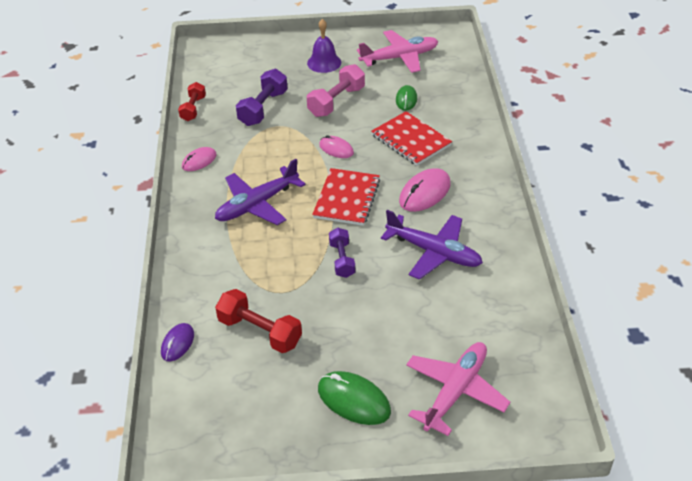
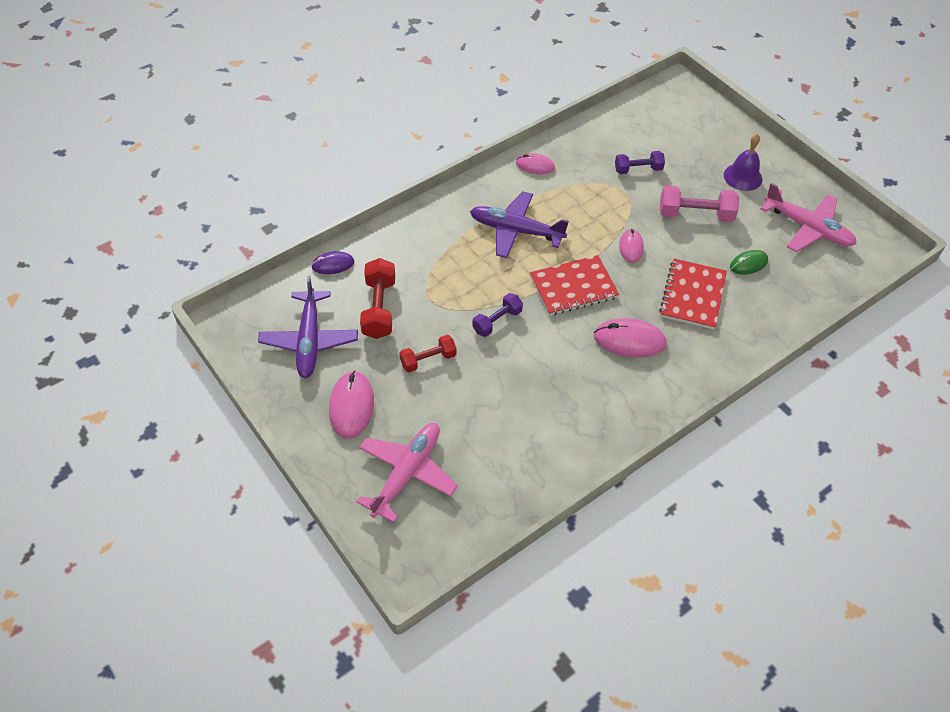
camera: 55 degrees right, 10 degrees up
(193, 109) = (594, 125): red dumbbell -> red dumbbell (428, 360)
(263, 108) = (638, 169): purple dumbbell -> purple dumbbell, size x0.66
(354, 400) = (351, 406): green mouse -> pink mouse
(433, 252) = (558, 383): purple plane -> purple plane (309, 340)
(455, 392) = (406, 474): pink plane -> pink plane turned 60 degrees counterclockwise

